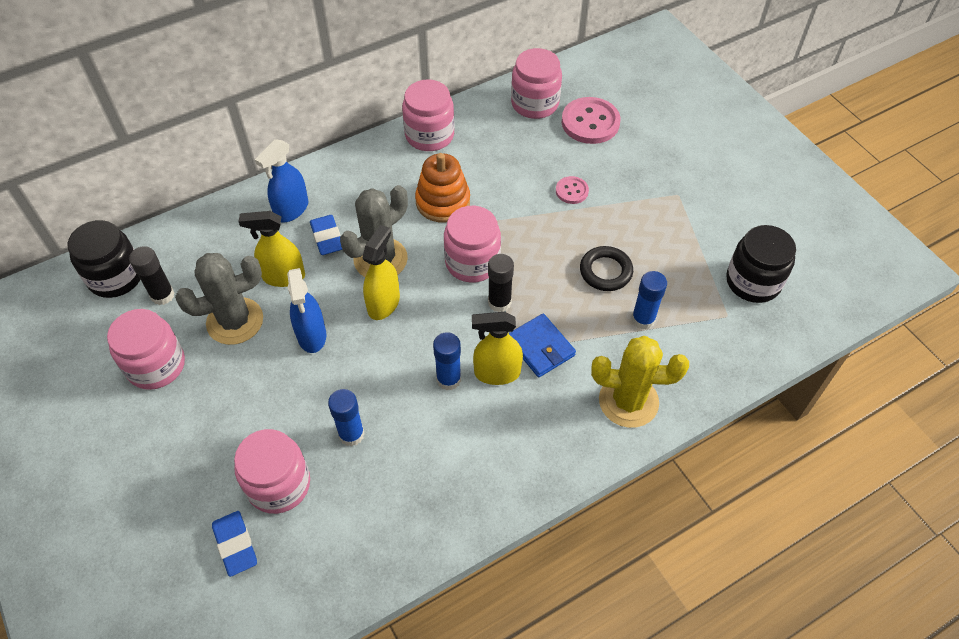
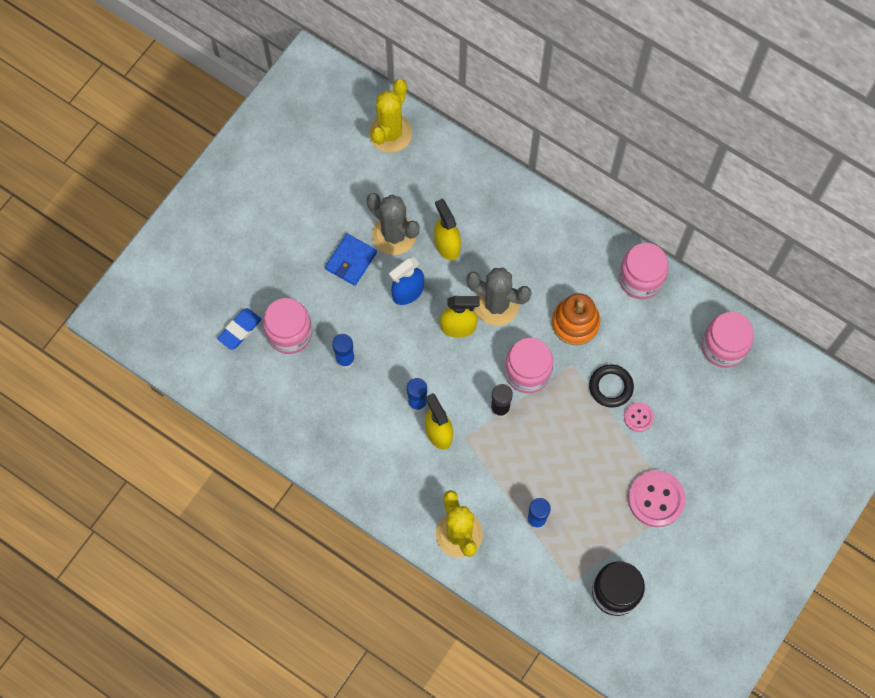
camera: 65 degrees right, 15 degrees up
(115, 277) = (390, 133): black jar -> yellow cactus
(156, 365) = (336, 205): pink jar -> none
(162, 295) = (391, 174): black glue stick -> none
(291, 210) = (509, 216): blue spray bottle -> none
(327, 238) = (497, 256): blue eraser -> none
(540, 347) = (475, 454): blue wallet -> blue wallet (351, 261)
(590, 122) = (725, 402): pink button -> pink button (656, 499)
(605, 271) = (568, 475): black ring -> black ring (610, 387)

